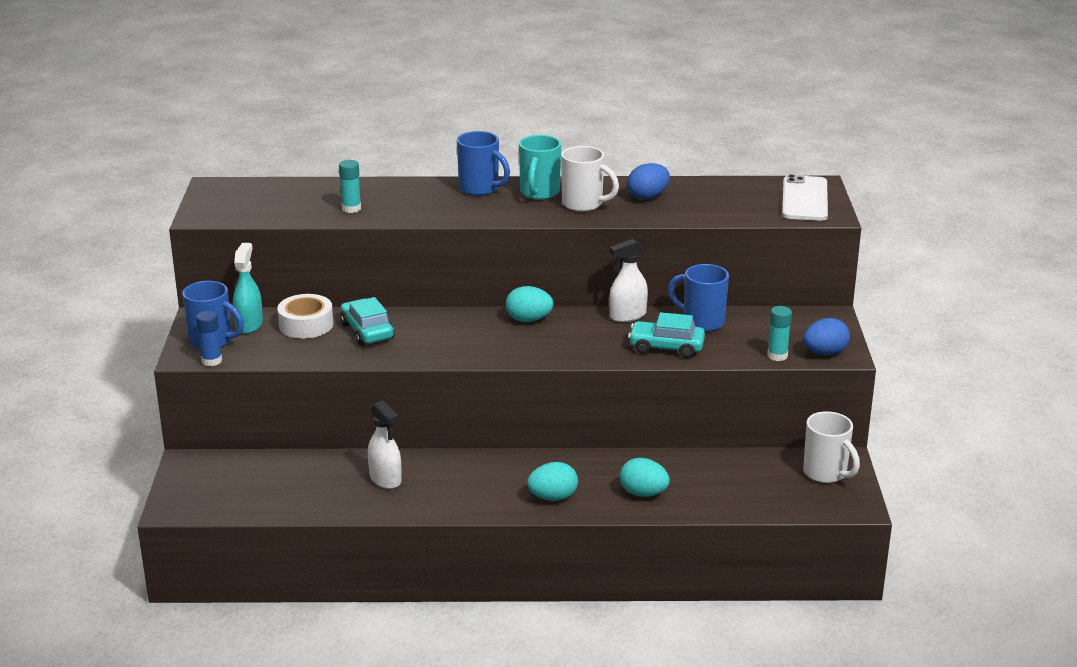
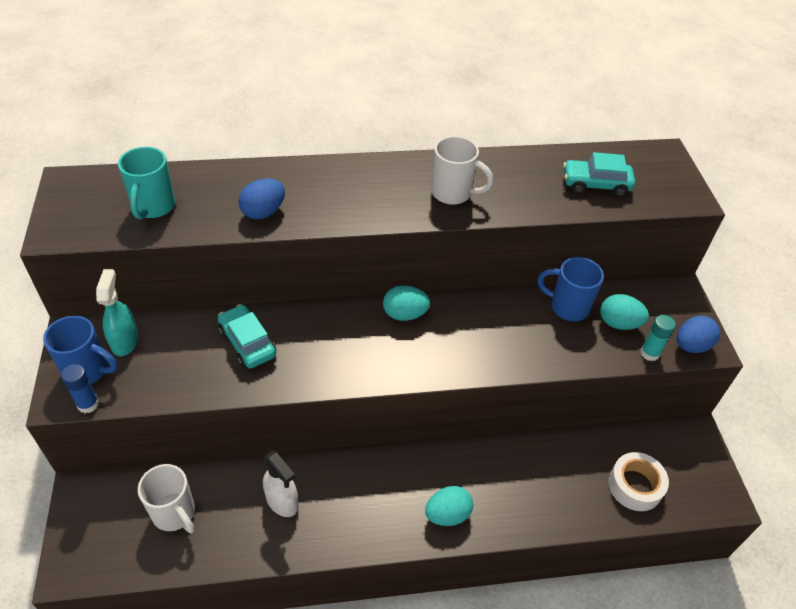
camera: 10 degrees left, 20 degrees up
(306, 325) = (184, 337): white tape -> white tape (635, 486)
(351, 209) = (217, 212): turquoise glue stick -> none
(480, 189) = (346, 174): blue mug -> none
(539, 193) = (405, 178): turquoise mug -> turquoise mug (153, 207)
(627, 316) = (497, 302): white spray bottle -> none
(643, 493) = (530, 500): turquoise egg -> turquoise egg (618, 323)
(648, 197) = (512, 179): blue egg -> blue egg (263, 212)
(666, 347) = (543, 348): turquoise car -> turquoise car (595, 184)
(804, 199) = (660, 175): white phone -> none
(826, 473) = (687, 455): white mug -> white mug (175, 513)

